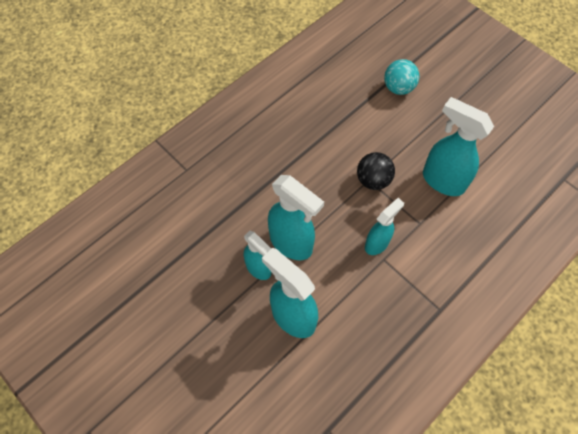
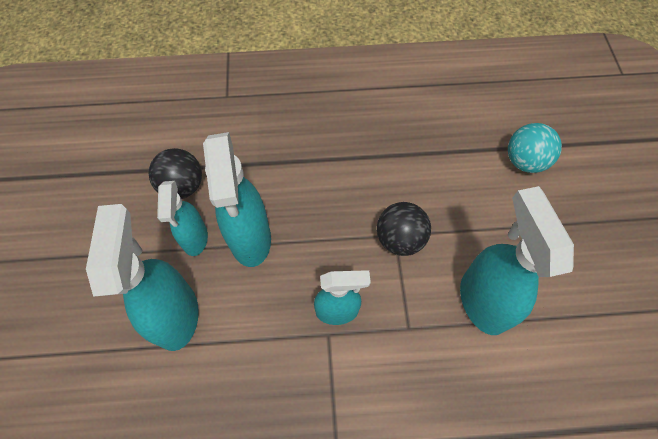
camera: 40 degrees right, 0 degrees up
(218, 245) = (182, 186): none -> black ball

